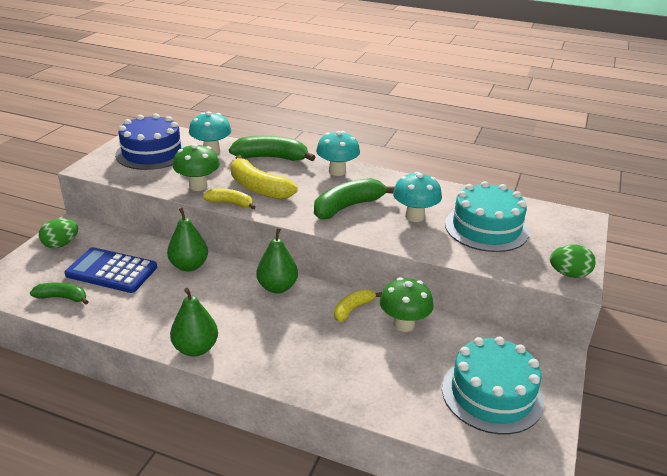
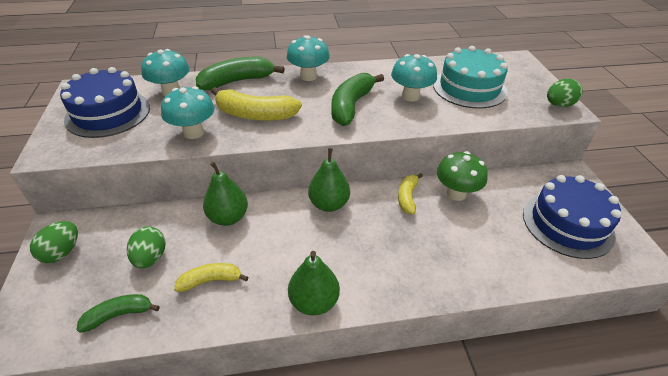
camera: 30 degrees left, 10 degrees up
(111, 271) = (150, 258): blue calculator -> green egg
(198, 186) = (193, 132): green mushroom -> turquoise mushroom
(230, 203) = (244, 139): yellow banana -> yellow banana (211, 280)
(492, 394) = (567, 224): turquoise cake -> blue cake

